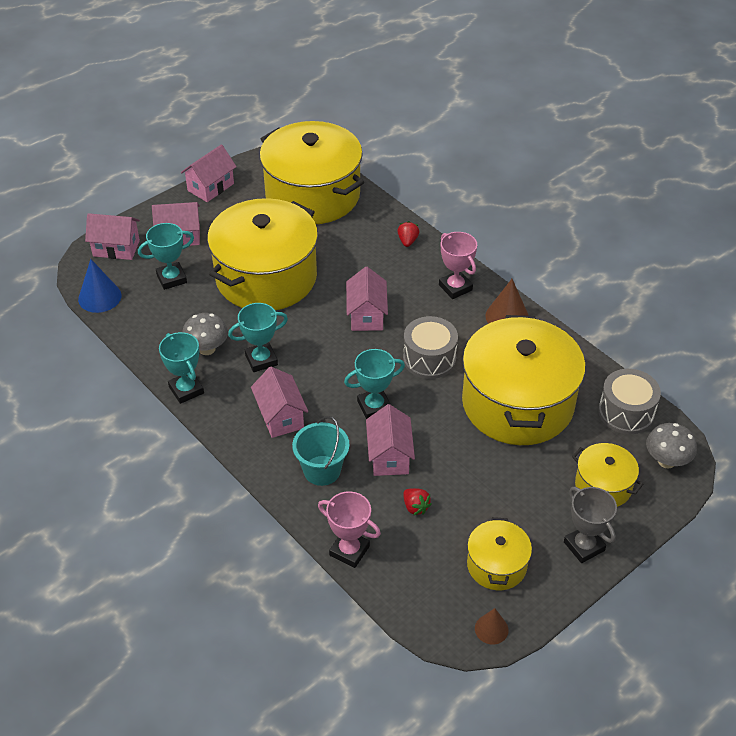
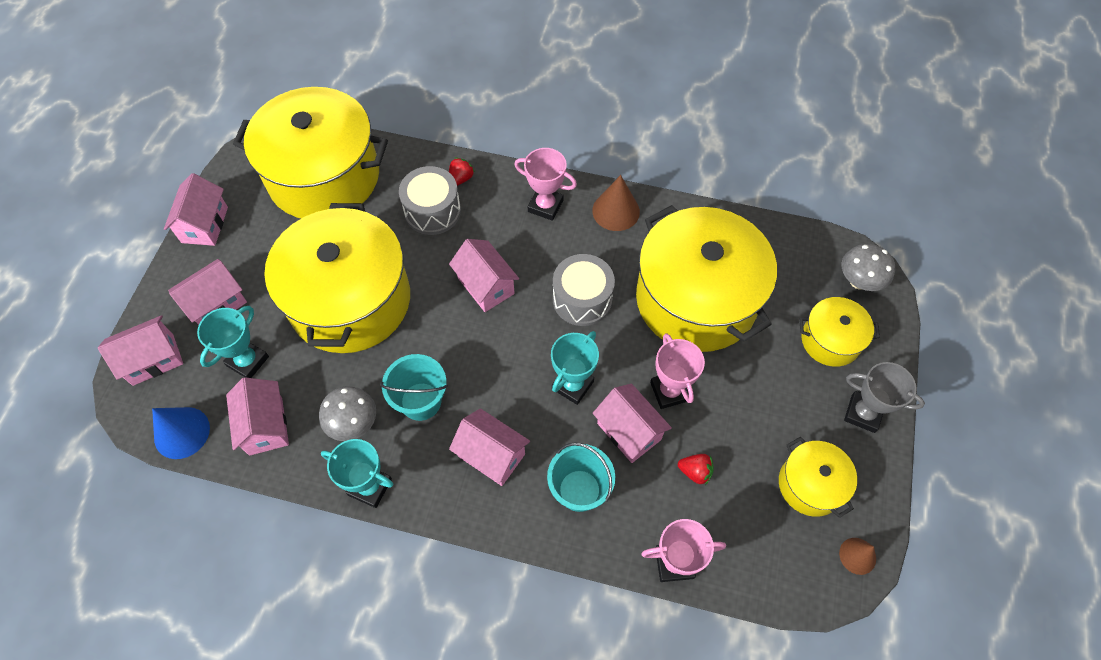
camera: 35 degrees left, 15 degrees up
(152, 320) = (265, 426): none -> pink house
(261, 360) = (421, 401): turquoise trophy -> turquoise bucket
(407, 241) = (461, 179): red strawberry -> red strawberry turned 60 degrees clockwise
(442, 449) = (669, 391): none -> pink trophy
(626, 412) = (790, 252): grey drum -> grey drum (432, 211)

